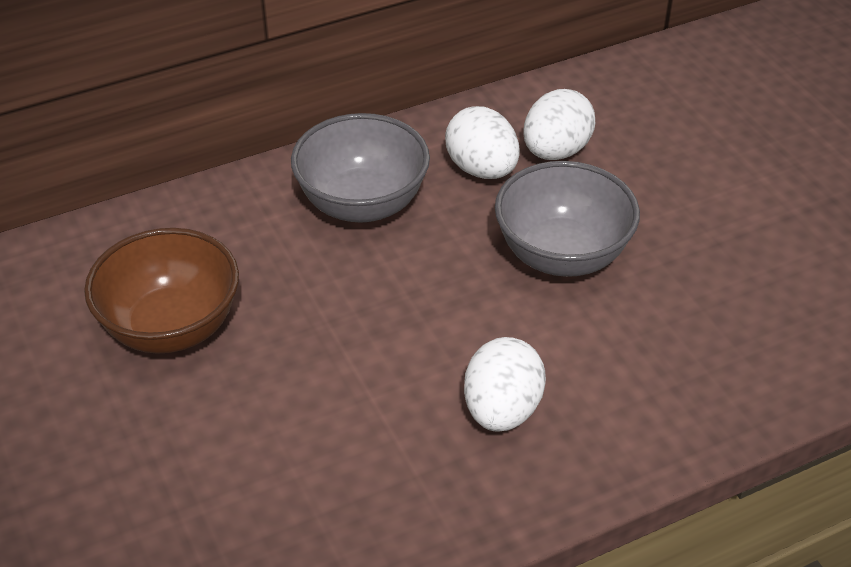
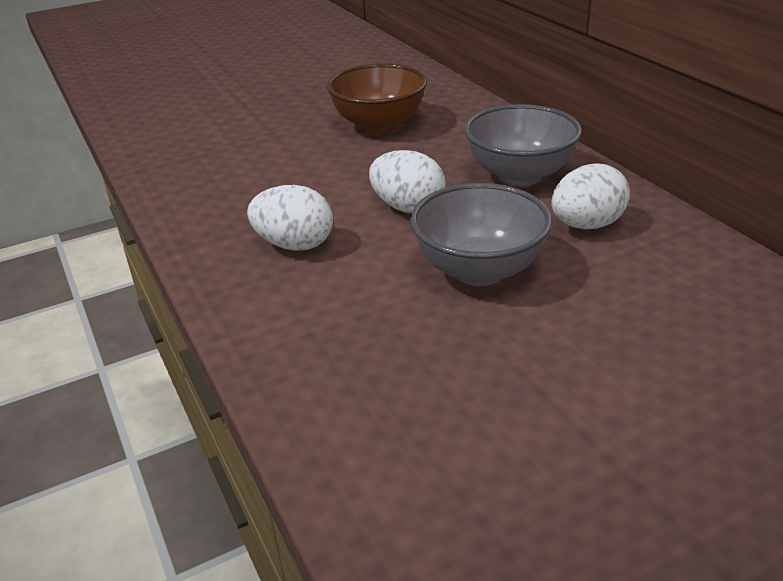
camera: 90 degrees right, 10 degrees down
(555, 151) = (634, 264): white egg -> white egg (408, 208)

